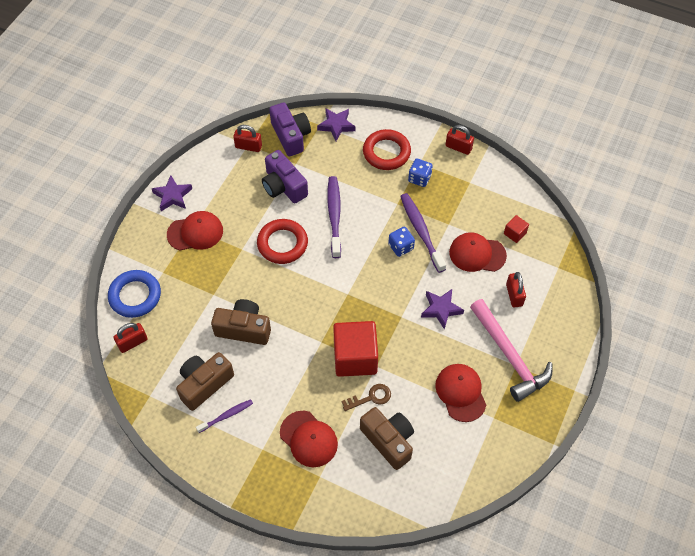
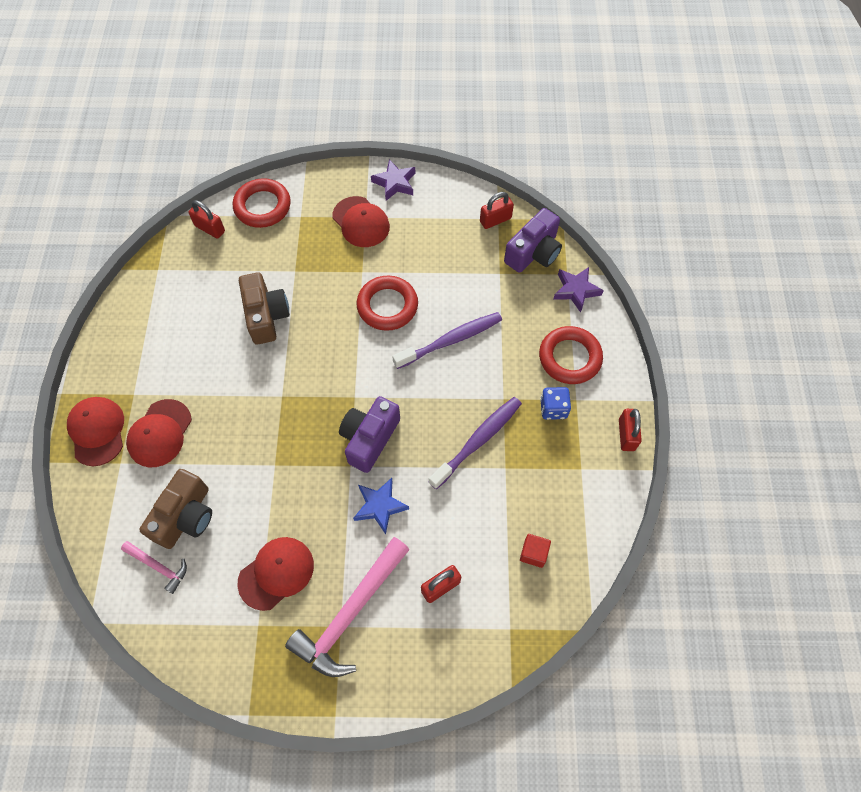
camera: 65 degrees right, 5 degrees up
(135, 296) = (262, 206): blue ring -> red ring
(204, 384) = (188, 309): brown camera -> none
(226, 416) = (159, 345): purple toothbrush -> none
(248, 146) = (495, 220): red padlock -> red padlock turned 75 degrees clockwise
(283, 186) = (462, 275): purple camera -> purple camera (369, 438)
(355, 357) = (276, 438): red cube -> none
(371, 397) = (232, 475): brown key -> none
(401, 247) = (444, 427): blue dice -> none
(420, 472) = (158, 567): none -> pink hammer
(441, 309) = (380, 506): purple star -> blue star
(477, 254) = (479, 518): red cap -> red cap (97, 431)

